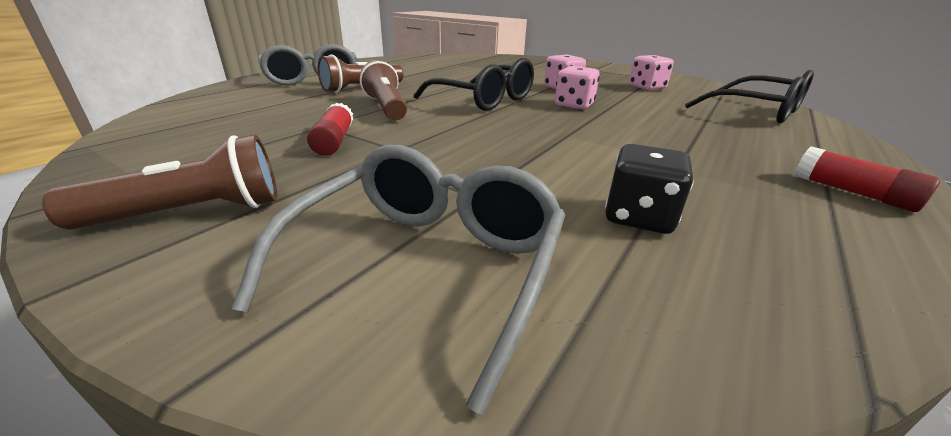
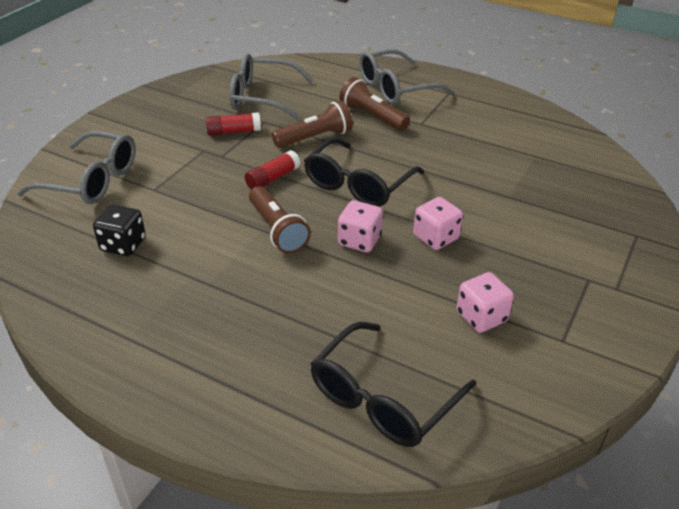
camera: 85 degrees right, 10 degrees up
(192, 213) = (141, 118): brown flashlight -> brown flashlight (277, 230)
(253, 124) = (262, 97): none -> grey glasses
(852, 192) = (147, 361): red glue stick -> red glue stick (273, 178)

